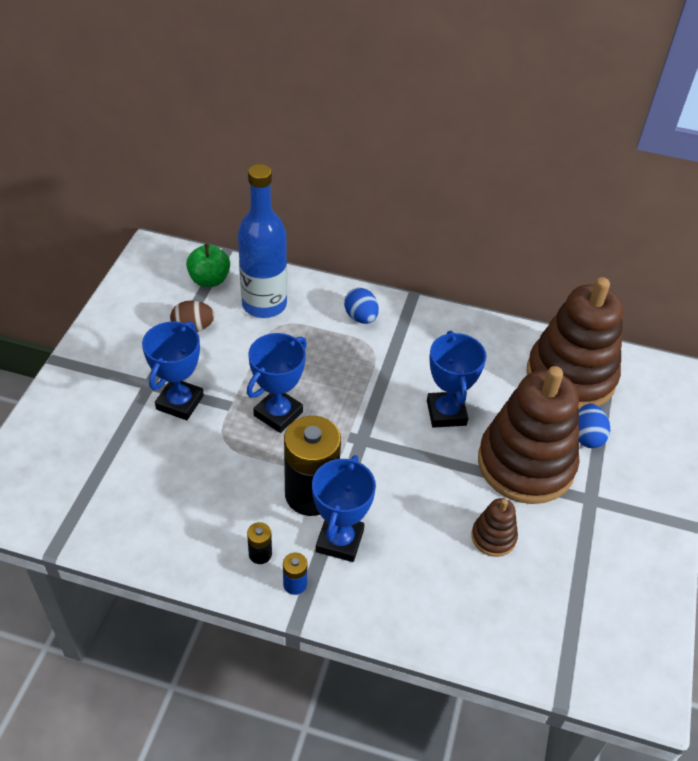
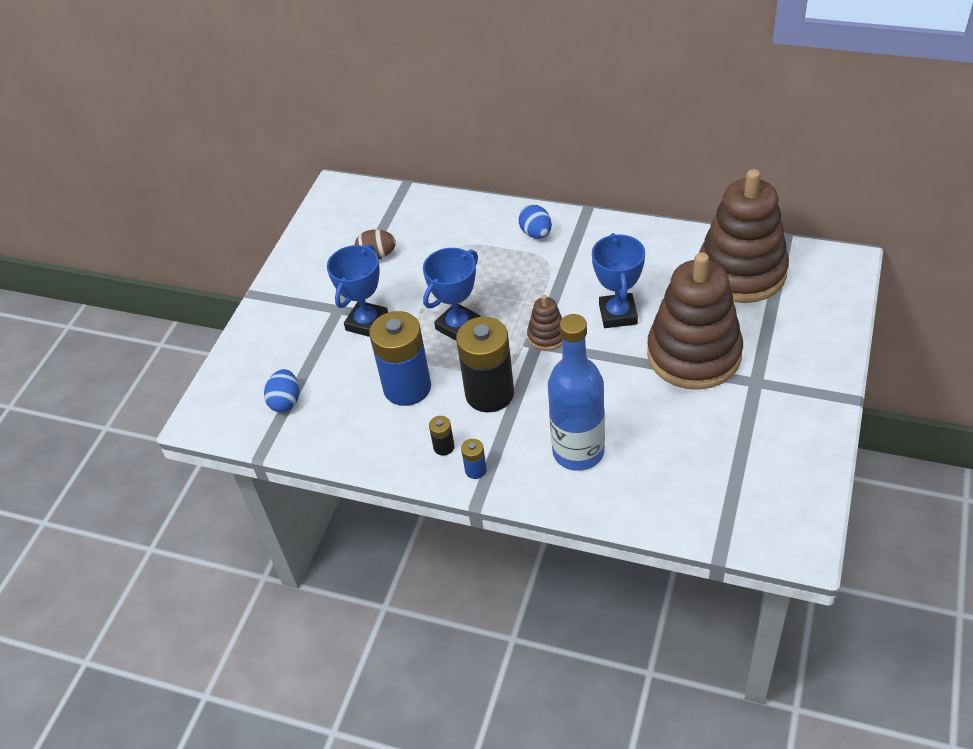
camera: 10 degrees right, 0 degrees up
(209, 280) = (391, 211): green apple -> none
(221, 480) = (407, 387): none -> blue battery
(264, 304) = (443, 229): blue bottle -> blue bottle (578, 452)
(339, 541) = (516, 432): blue trophy -> none
(493, 537) = (660, 420): brown stacking toy -> brown stacking toy (547, 336)
(587, 436) = (755, 326): blue egg -> blue egg (285, 401)

